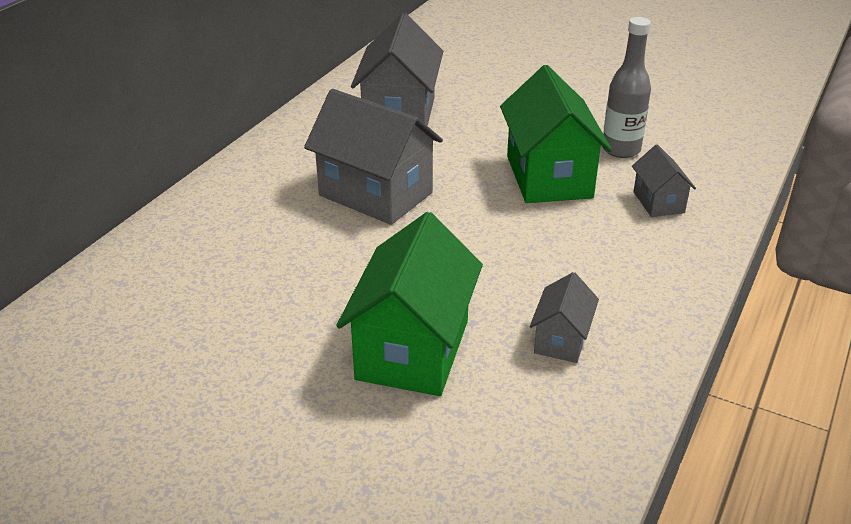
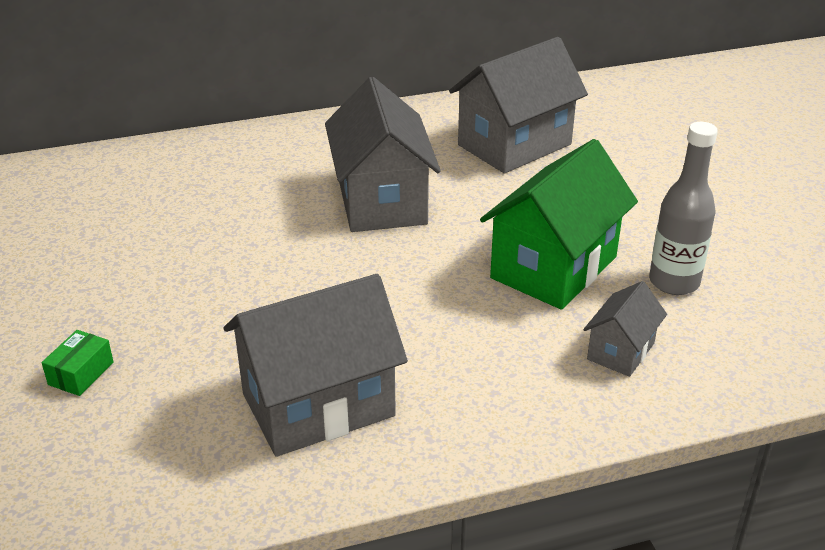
camera: 45 degrees right, 0 degrees up
(371, 435) = (81, 373): none -> green box
(413, 349) = (204, 335): green house -> none
(561, 340) = (318, 405): grey house -> grey house, size x1.97

